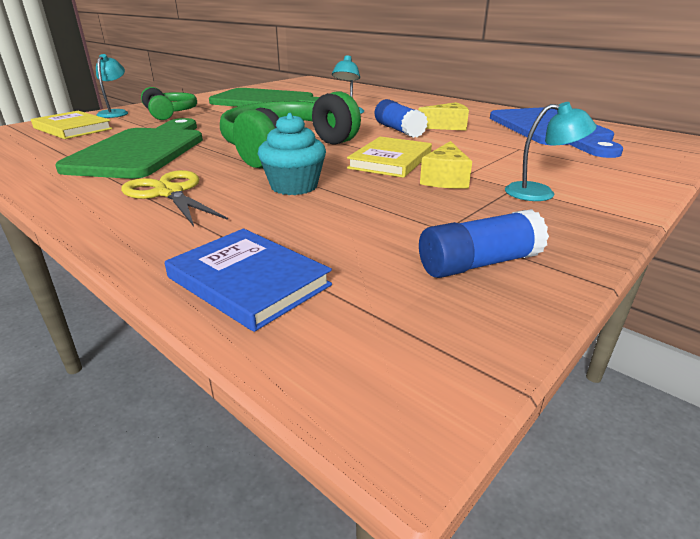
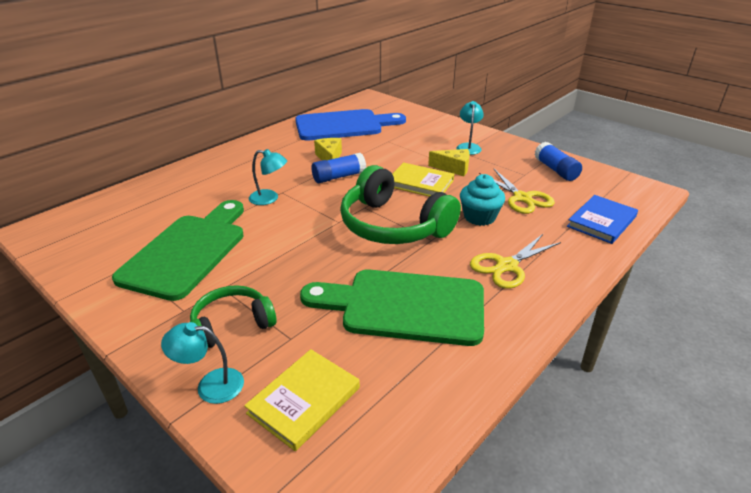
camera: 90 degrees left, 5 degrees up
(349, 218) = (522, 198): none -> yellow scissors

